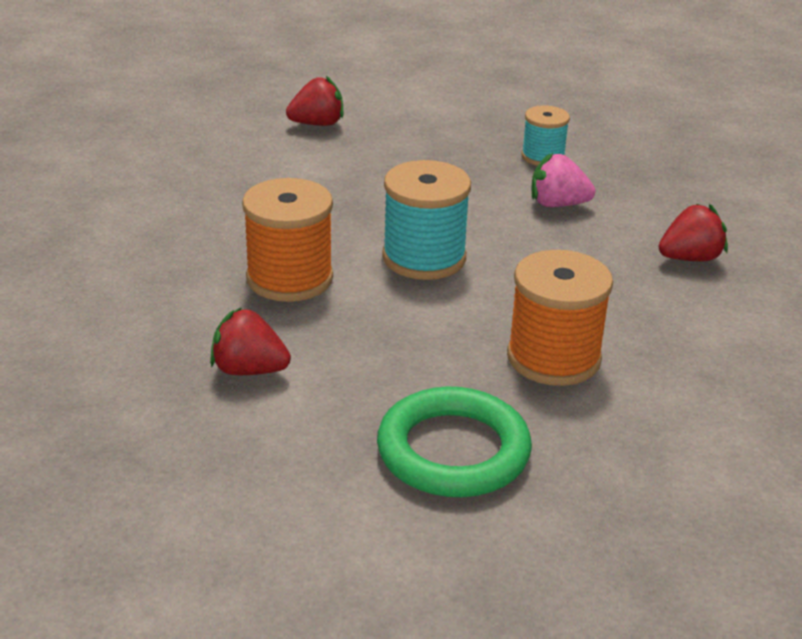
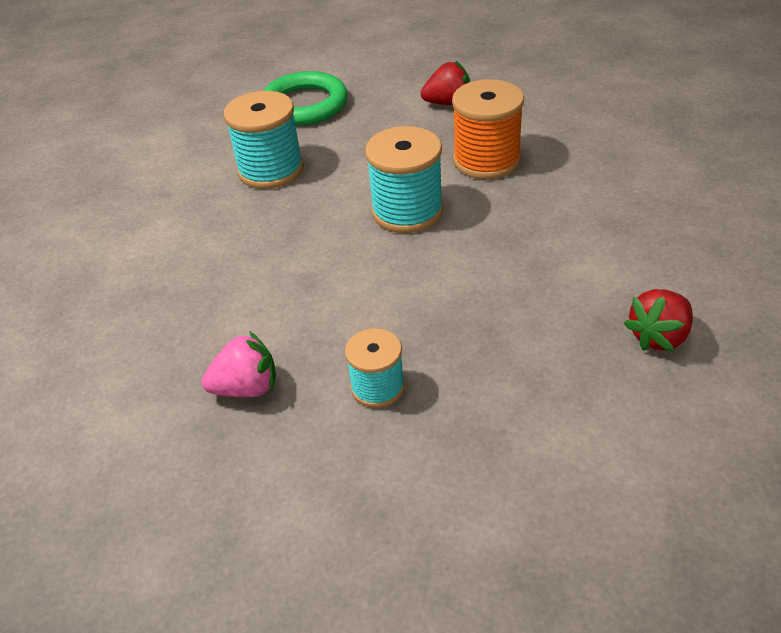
camera: 160 degrees right, 10 degrees up
(553, 358) = (271, 170): orange spool -> turquoise spool
(557, 204) = (328, 315): pink strawberry -> pink strawberry (247, 388)
(690, 258) = (186, 294): red strawberry -> none

